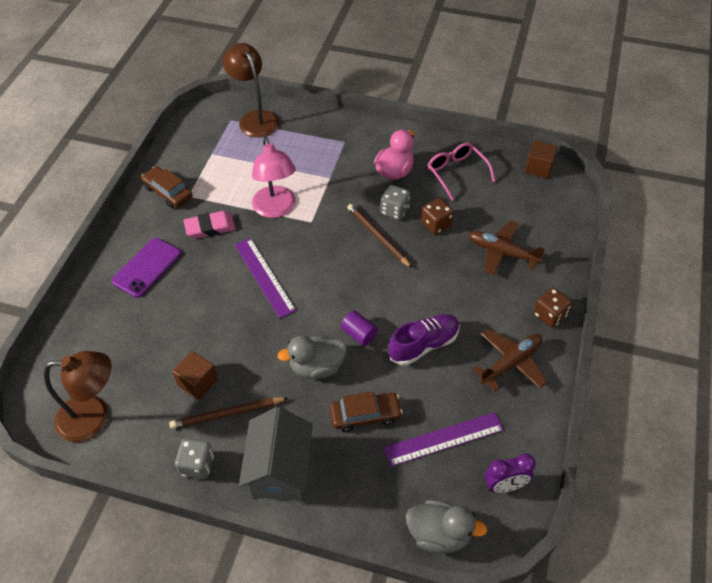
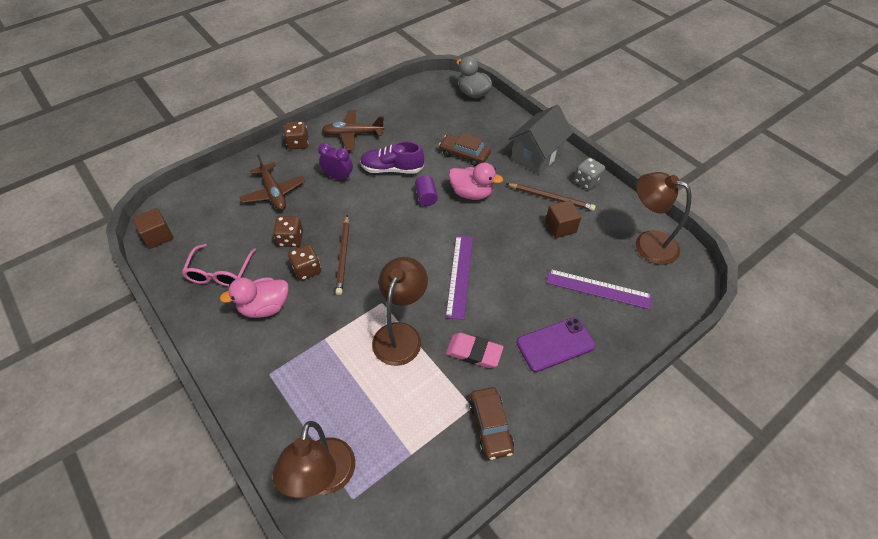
camera: 145 degrees left, 0 degrees up
(276, 209) = (400, 334): pink lamp -> brown lamp
(317, 367) = (471, 193): grey duck -> pink duck
(394, 211) = (307, 270): grey dice -> brown dice
(444, 439) = (431, 123): purple ruler -> purple ruler (598, 289)
(505, 485) = (421, 93): purple clock -> purple clock (338, 177)

